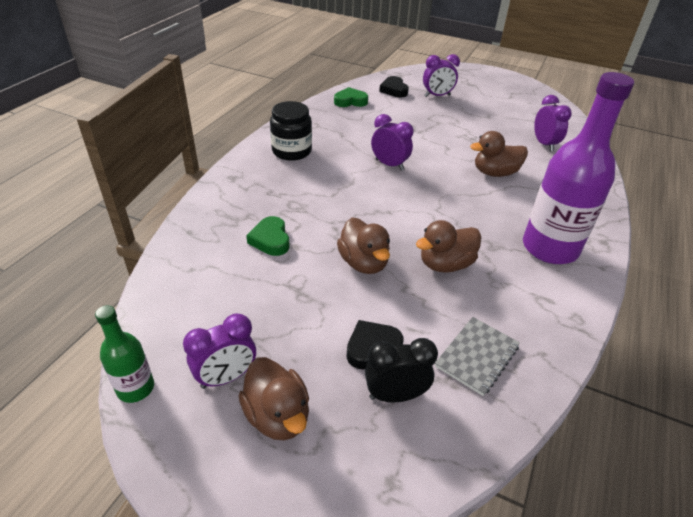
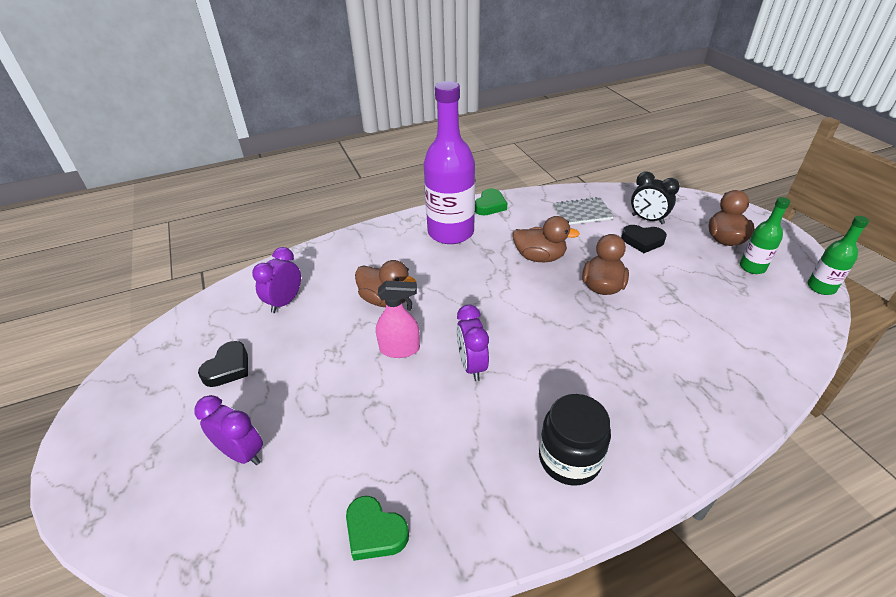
camera: 135 degrees left, 0 degrees up
(226, 377) = (752, 267): purple clock -> green bottle
(270, 240) = (672, 343): green heart -> green heart (490, 205)
(394, 90) = (272, 516): black heart -> black heart (228, 368)
(440, 154) = (400, 349): none -> pink spray bottle

